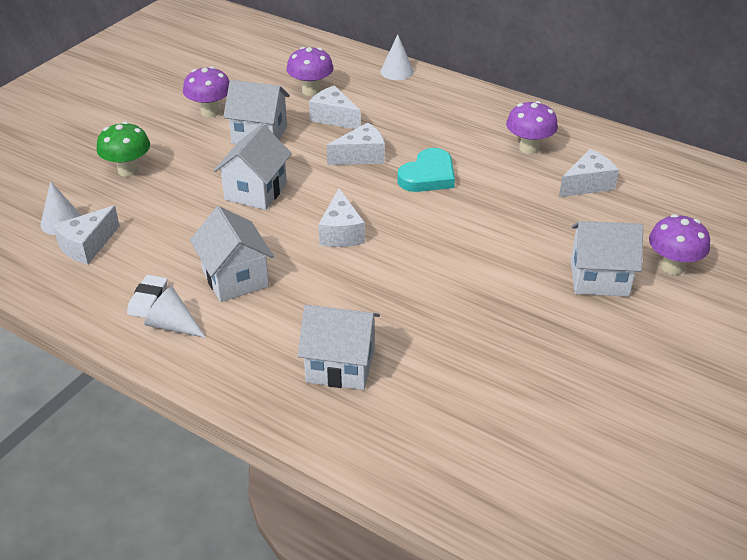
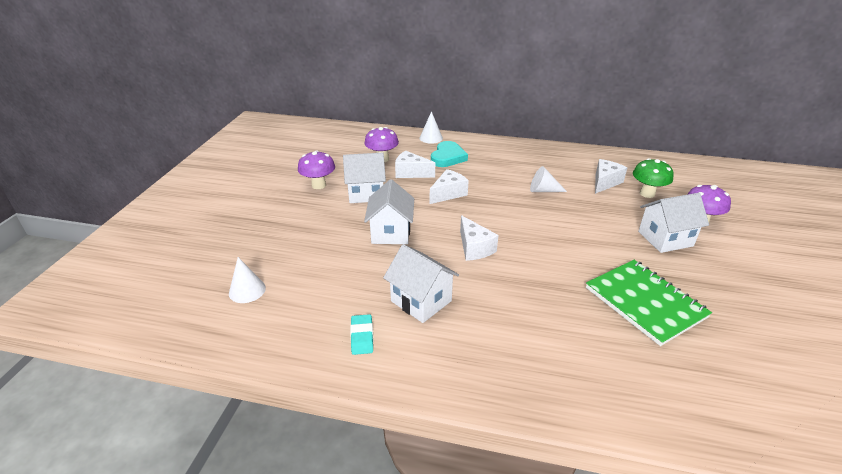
camera: 20 degrees left, 5 degrees down
(87, 246) = (281, 305): white cheese -> none
(128, 170) = (280, 238): green mushroom -> green mushroom (647, 193)
(148, 299) = (362, 337): white eraser -> turquoise eraser
(173, 325) = (397, 353): white cone -> white cone (543, 190)
(340, 366) = (552, 349): white house -> none
(428, 176) = (502, 197): turquoise heart -> turquoise heart (447, 157)
(496, 346) = (645, 302): none -> green notebook
(529, 148) = (551, 168): purple mushroom -> none

